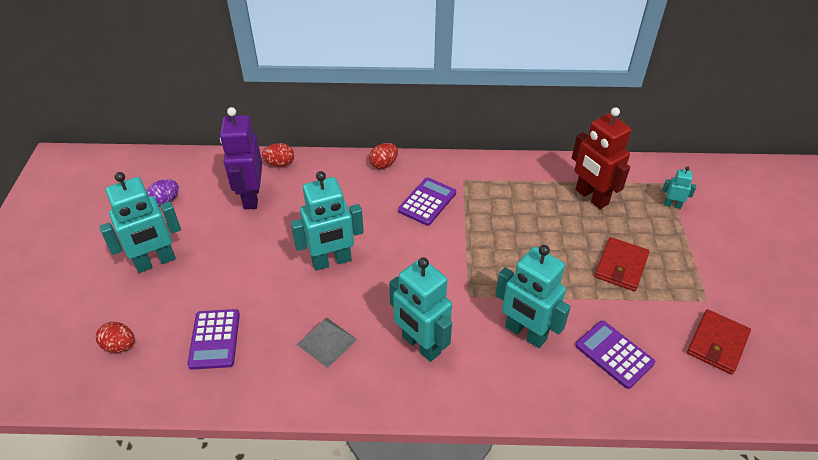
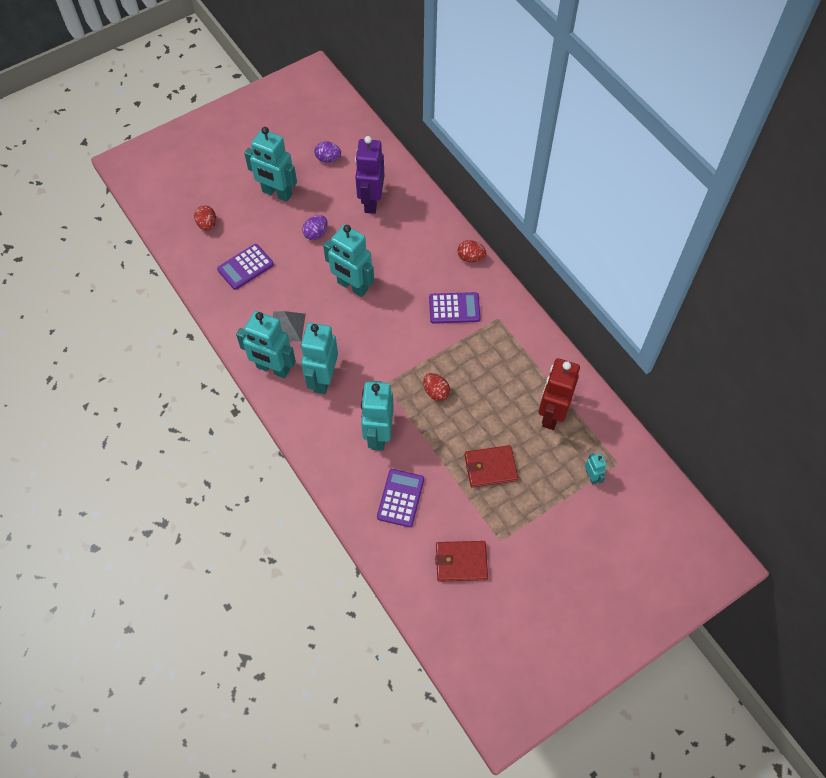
camera: 55 degrees right, 15 degrees up
(240, 256) = (316, 233): none -> purple egg
(251, 197) = (371, 202): purple robot -> purple robot turned 45 degrees counterclockwise
(280, 164) = (416, 195): red egg -> red egg (436, 392)
(369, 385) = (273, 369): none -> turquoise robot

